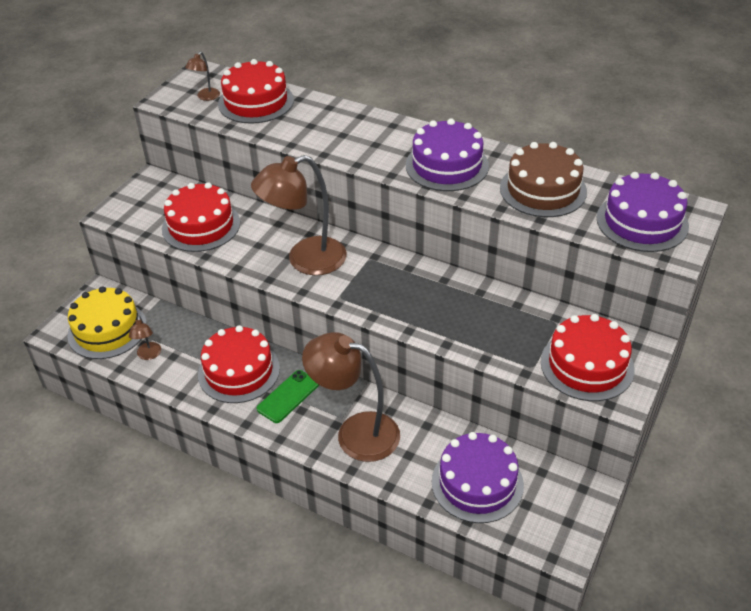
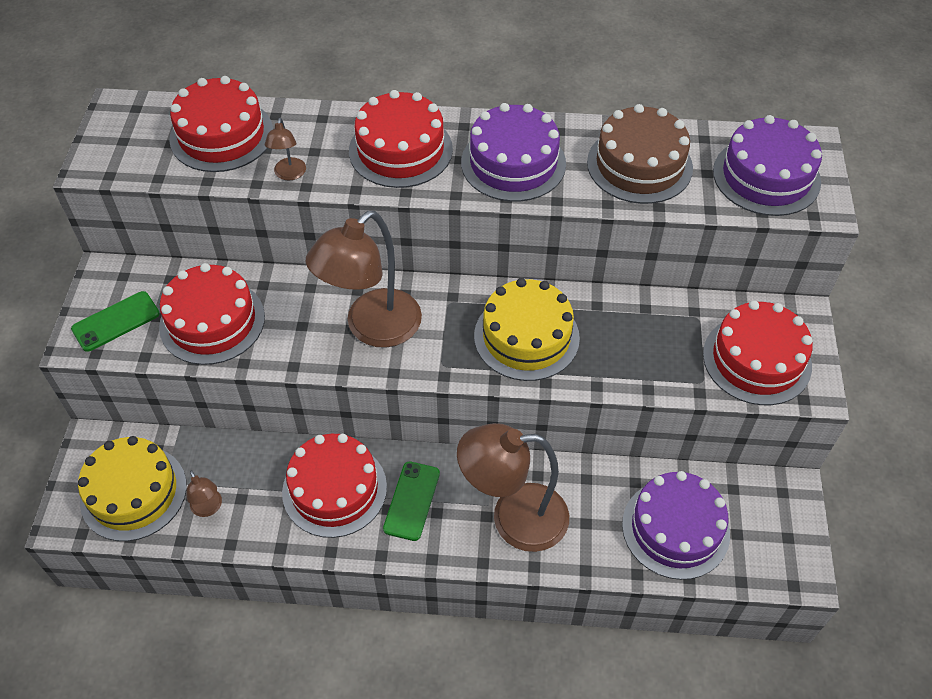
camera: 25 degrees left, 10 degrees up
(140, 209) = (116, 321): none -> green phone
(206, 97) = (149, 146): brown lamp -> brown lamp (289, 174)
(370, 138) = (400, 150): none -> red cake
(413, 297) = (526, 336): none -> yellow cake

